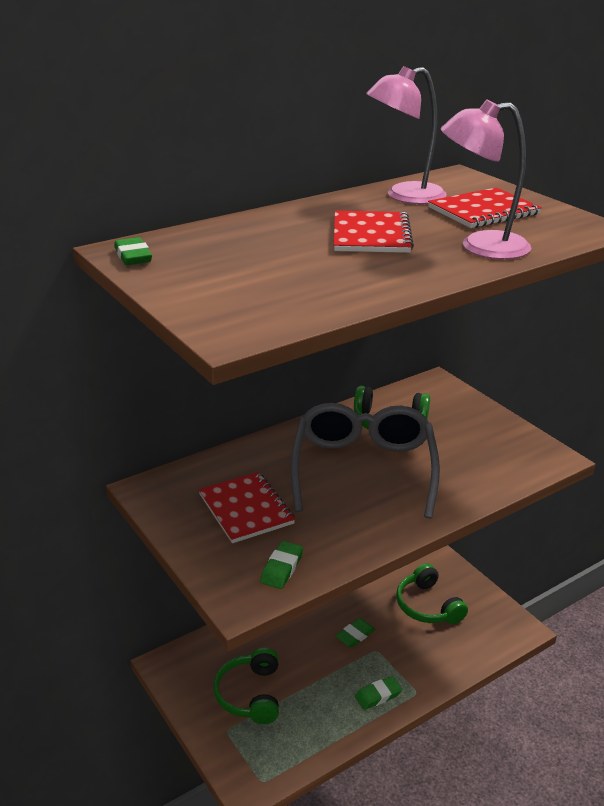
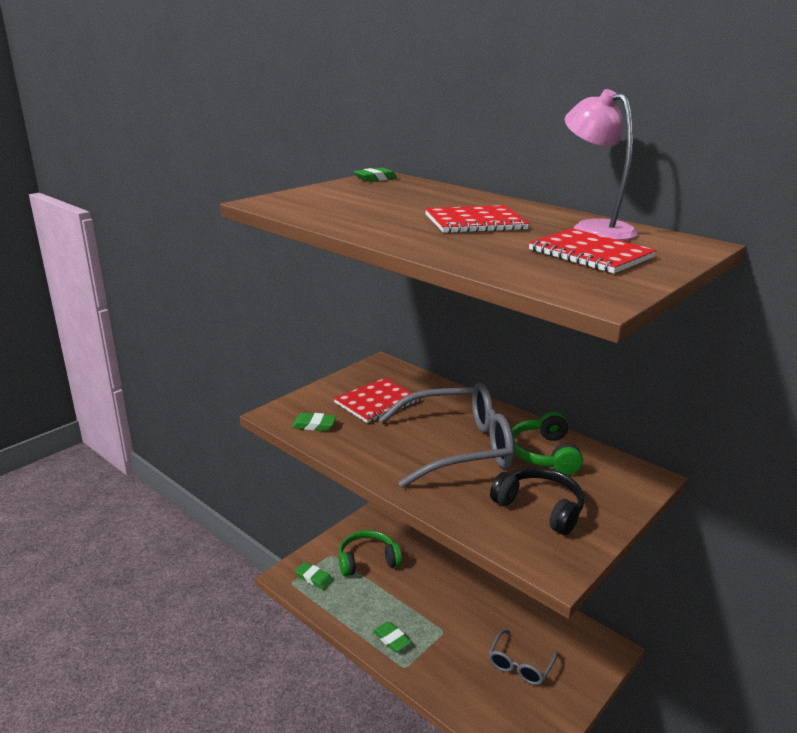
camera: 75 degrees right, 5 degrees down
(355, 635) = (455, 614): green eraser -> green eraser (314, 578)
(428, 606) = (520, 665): green headphones -> grey glasses
(472, 446) = (540, 508): none -> black headphones
(480, 247) = (483, 253): pink lamp -> none

